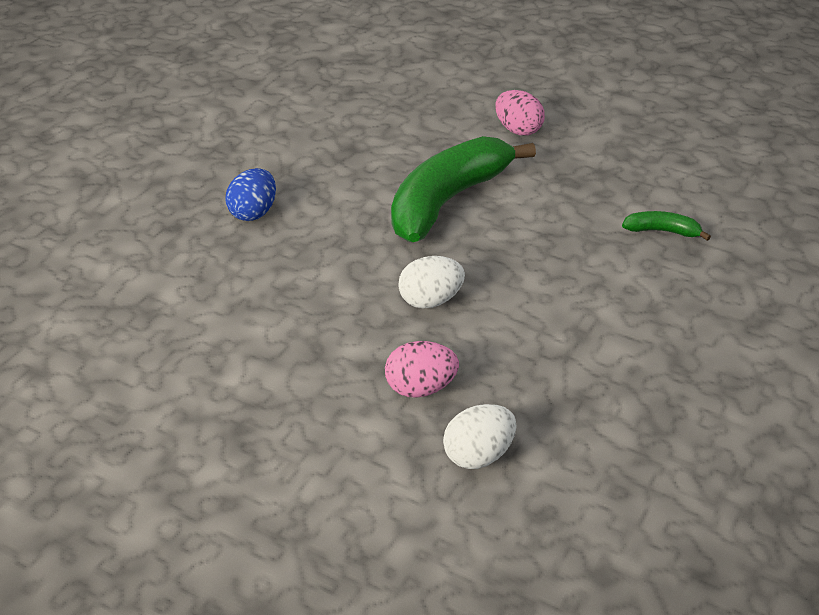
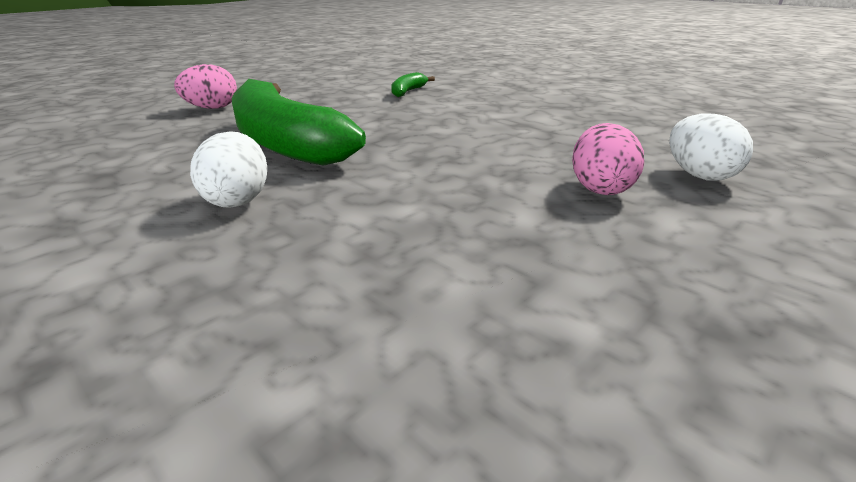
camera: 75 degrees left, 10 degrees down
(253, 213) = (136, 261): blue egg -> none
(430, 301) = (450, 168): white egg -> white egg (238, 200)

